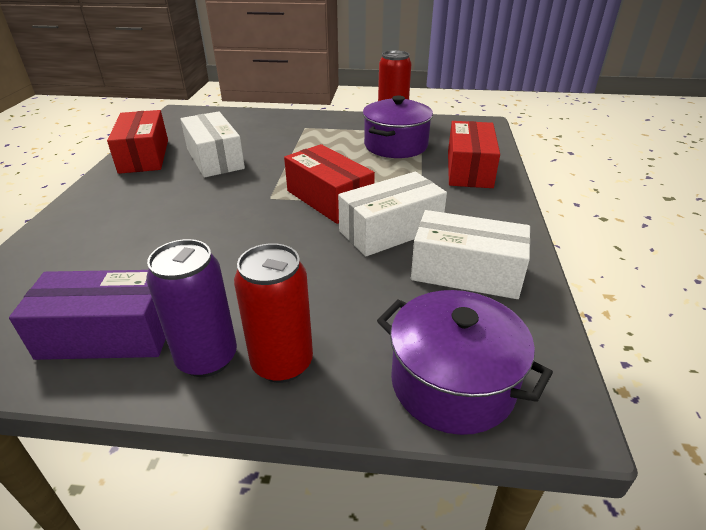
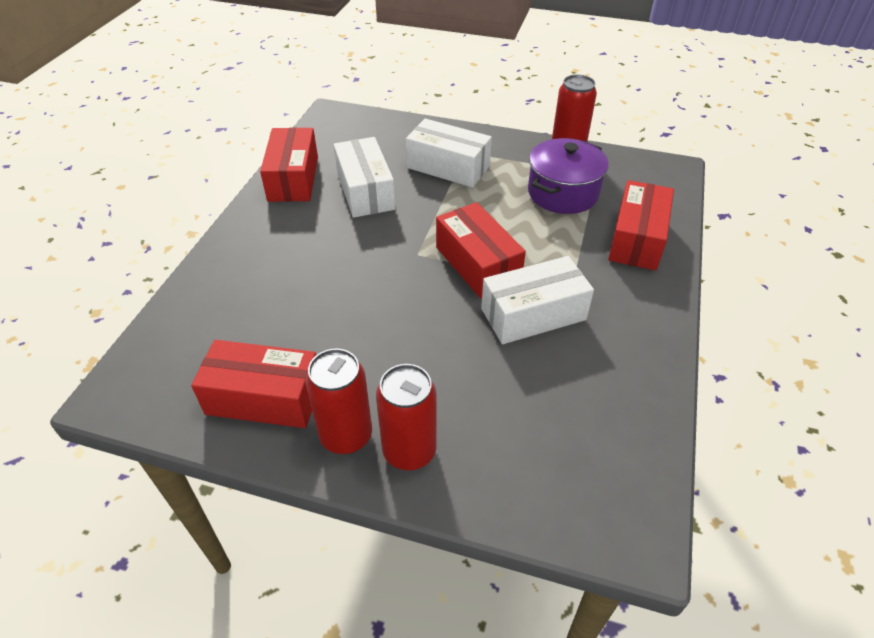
camera: 10 degrees right, 10 degrees up
(109, 333) = (264, 397): purple box -> red box
(207, 358) = (346, 436): purple can -> red can
(452, 383) = (553, 495): purple pot -> none
(466, 272) = (597, 377): white box -> white box (448, 167)

